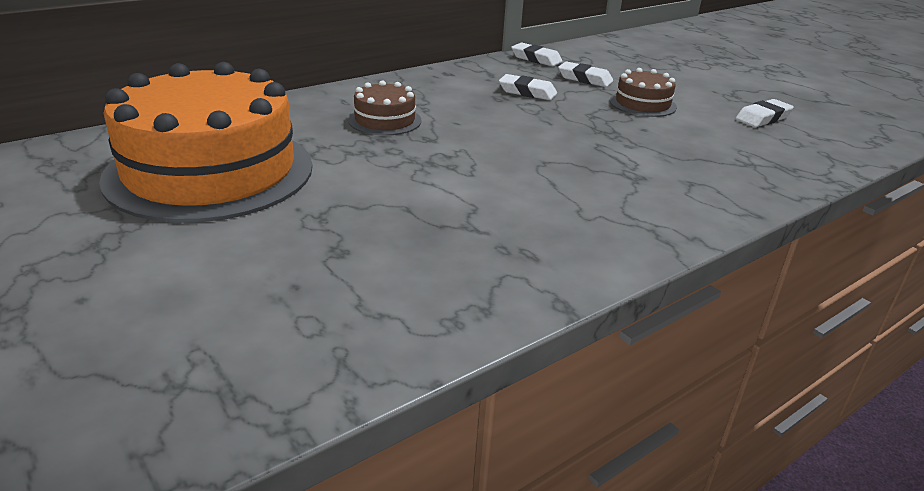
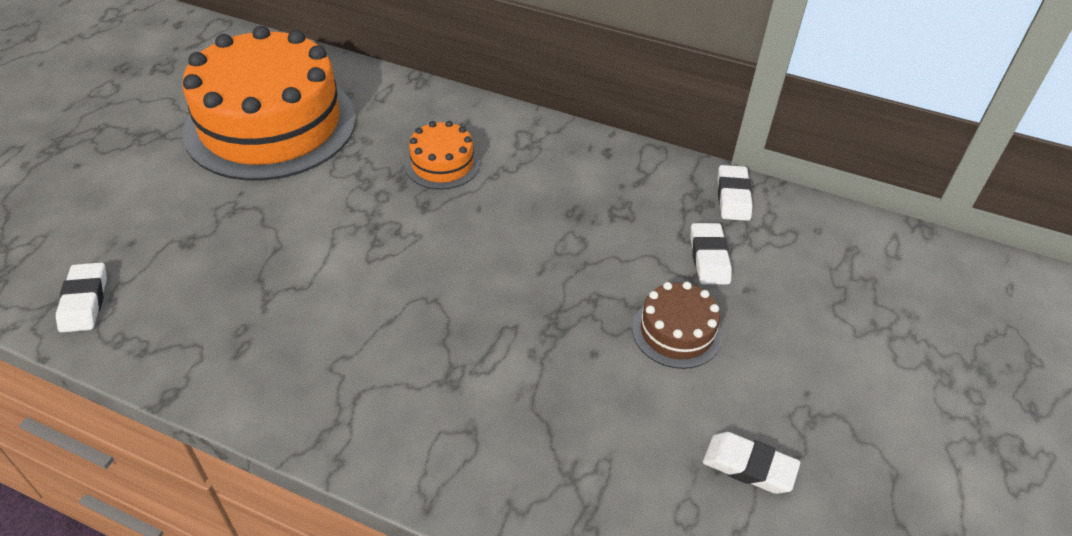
camera: 60 degrees right, 15 degrees up
(385, 120) = (442, 164): brown cake -> orange cake
(527, 92) = (613, 226): white eraser -> white eraser (85, 301)

